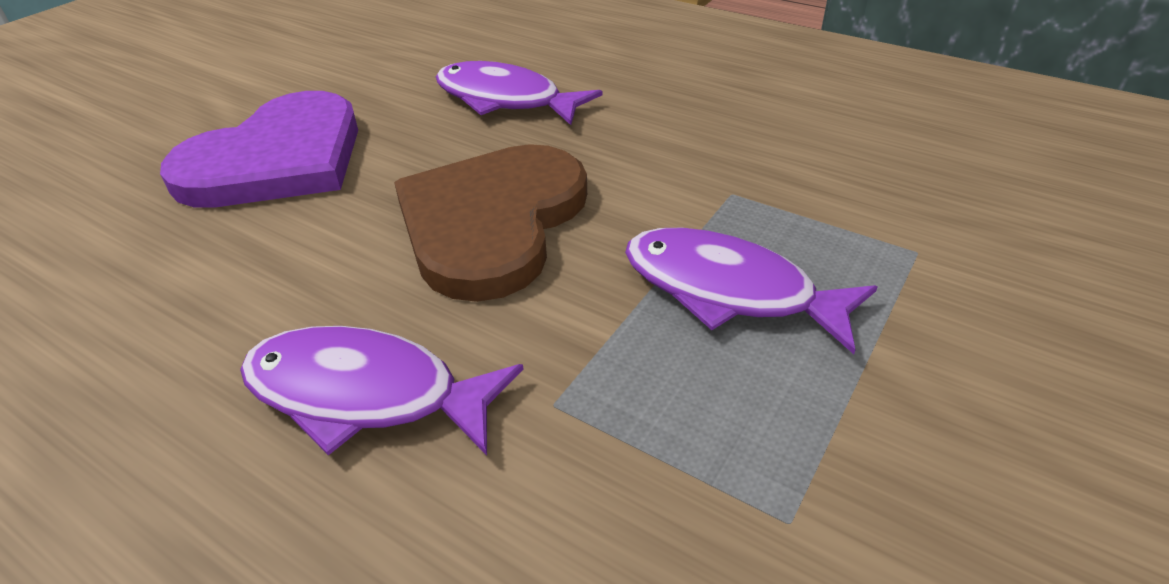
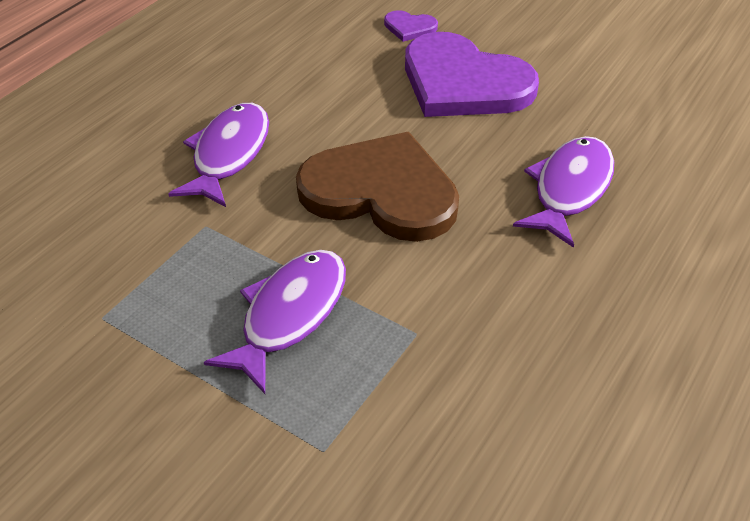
camera: 90 degrees right, 5 degrees up
(102, 204) = (409, 27): none -> purple heart

